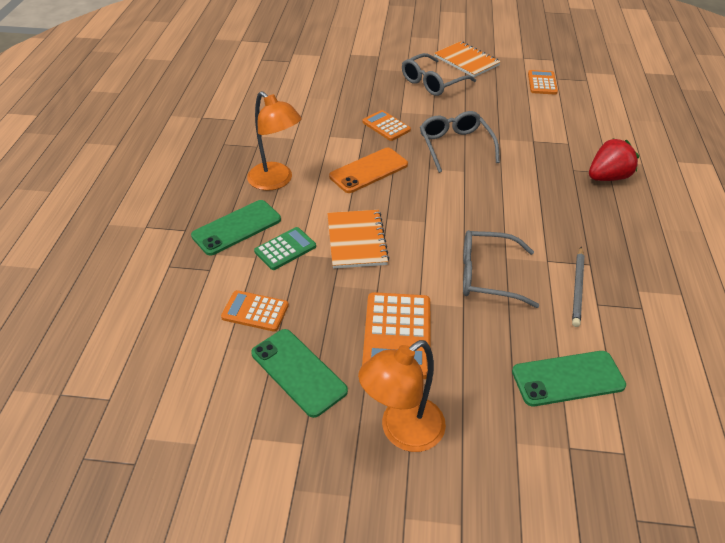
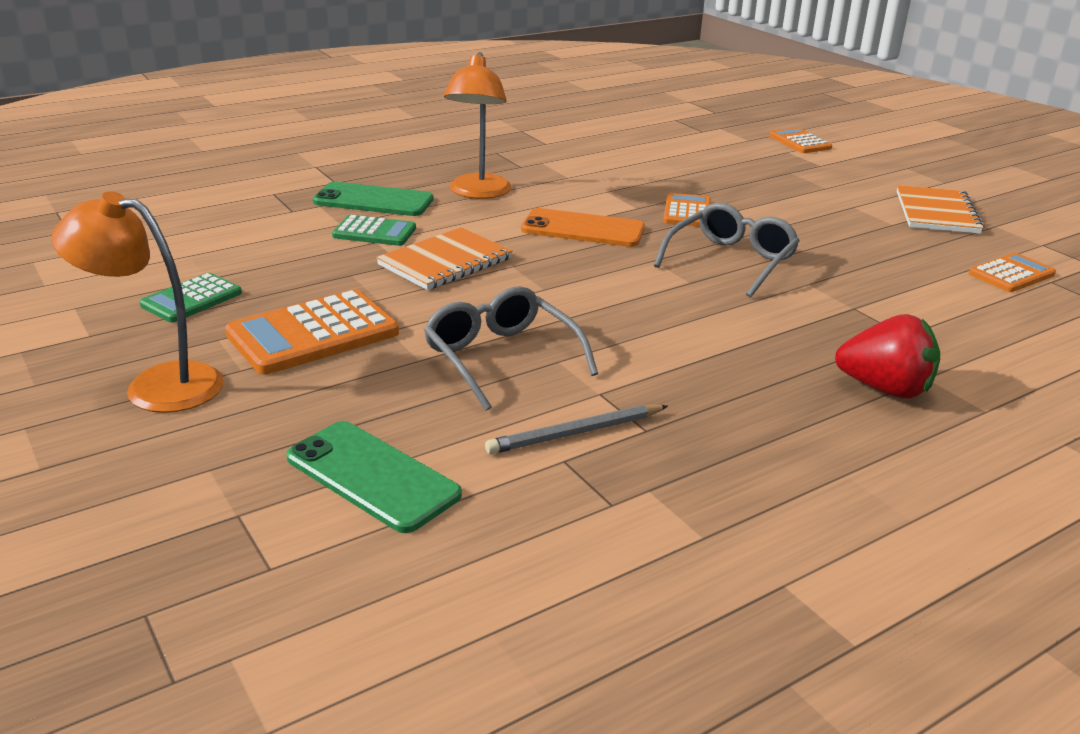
camera: 50 degrees right, 15 degrees down
(255, 311) = (258, 250): orange calculator -> orange calculator (799, 142)
(298, 372) = (192, 299): green phone -> green calculator
(432, 82) = (837, 208): grey glasses -> none

